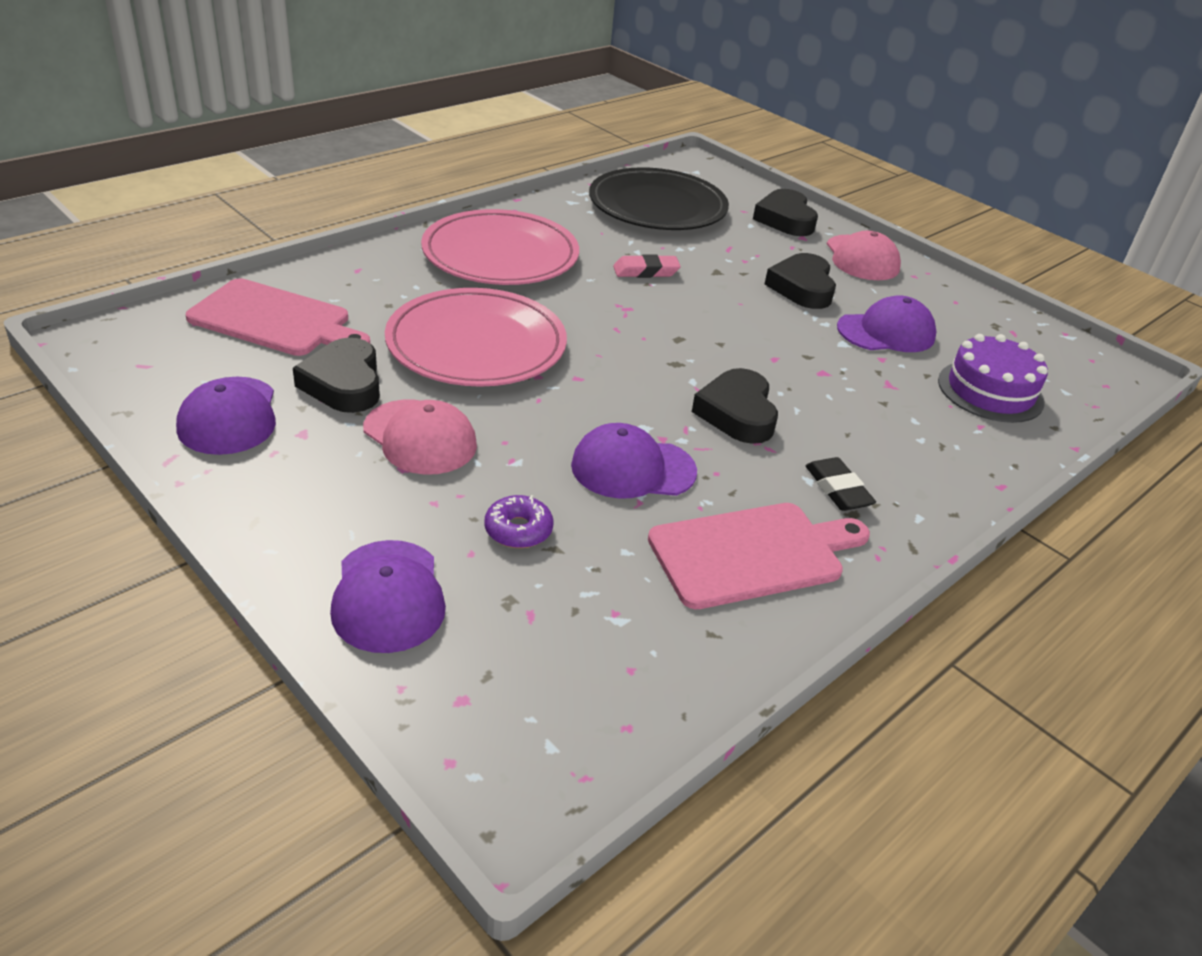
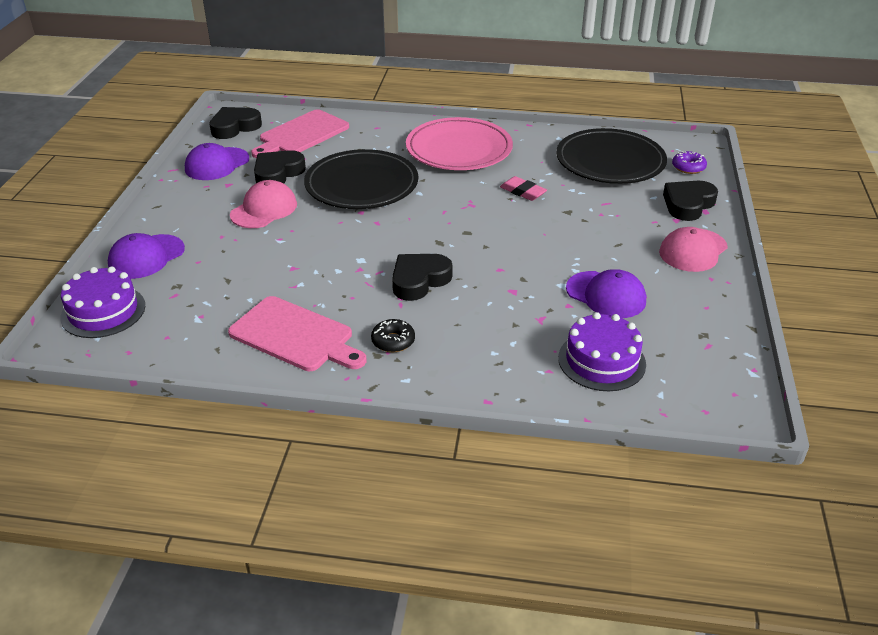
camera: 55 degrees right, 0 degrees up
(275, 320) = (301, 134): pink cutting board -> pink cutting board turned 60 degrees clockwise
(420, 437) = (264, 209): pink cap -> pink cap turned 150 degrees counterclockwise
(476, 345) = (361, 185): pink plate -> black plate
(484, 709) = (103, 311): none -> purple cake
(518, 530) = (229, 265): purple donut -> purple donut (688, 167)
(633, 468) = (319, 272): purple cap -> none
(802, 288) = (605, 245): black heart -> black heart (235, 127)
(838, 489) = (393, 341): black eraser -> black donut

